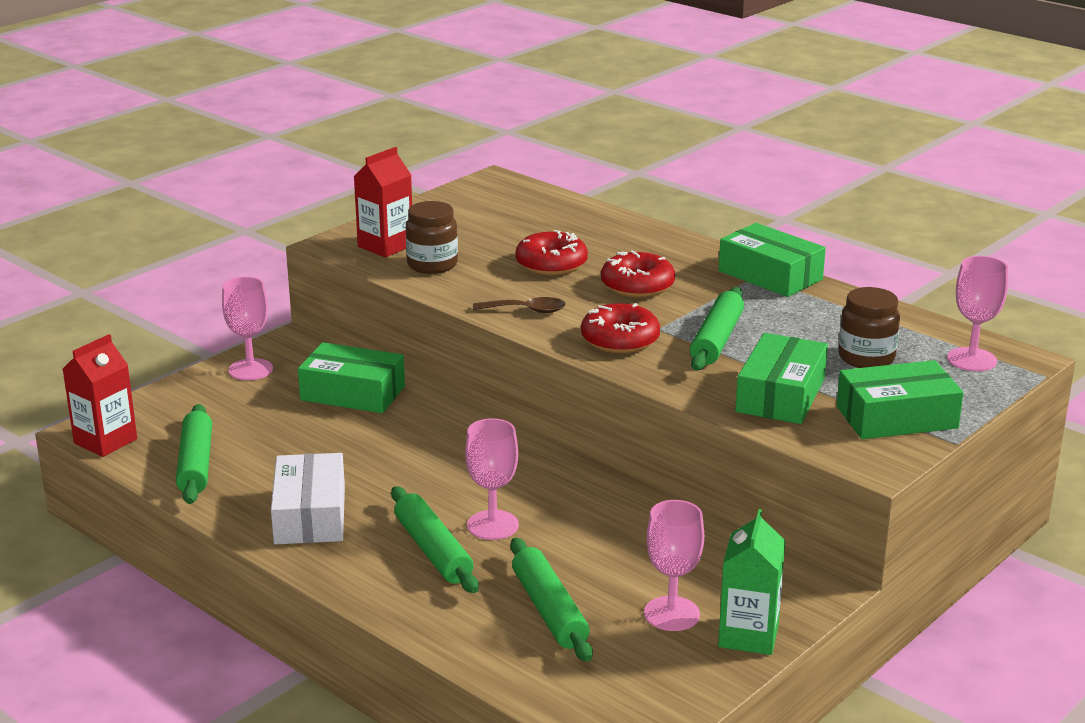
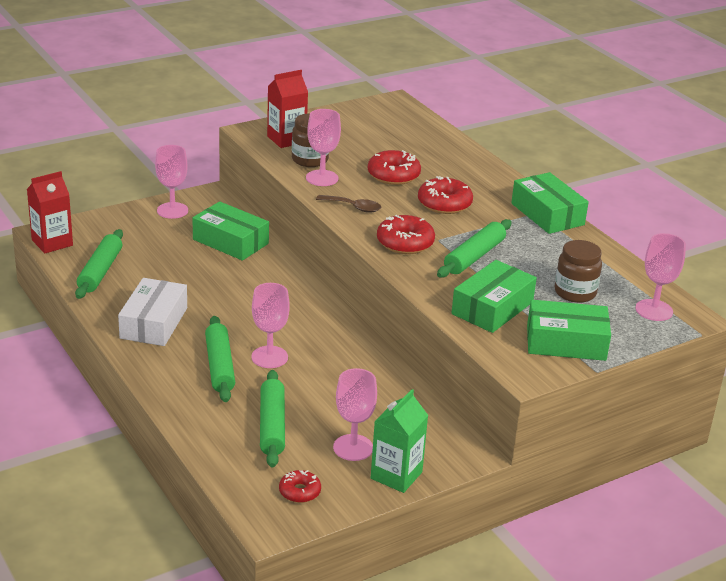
camera: 15 degrees right, 5 degrees up
(462, 283) = (322, 178): none -> pink goblet
(638, 685) = (299, 492): none -> red donut

